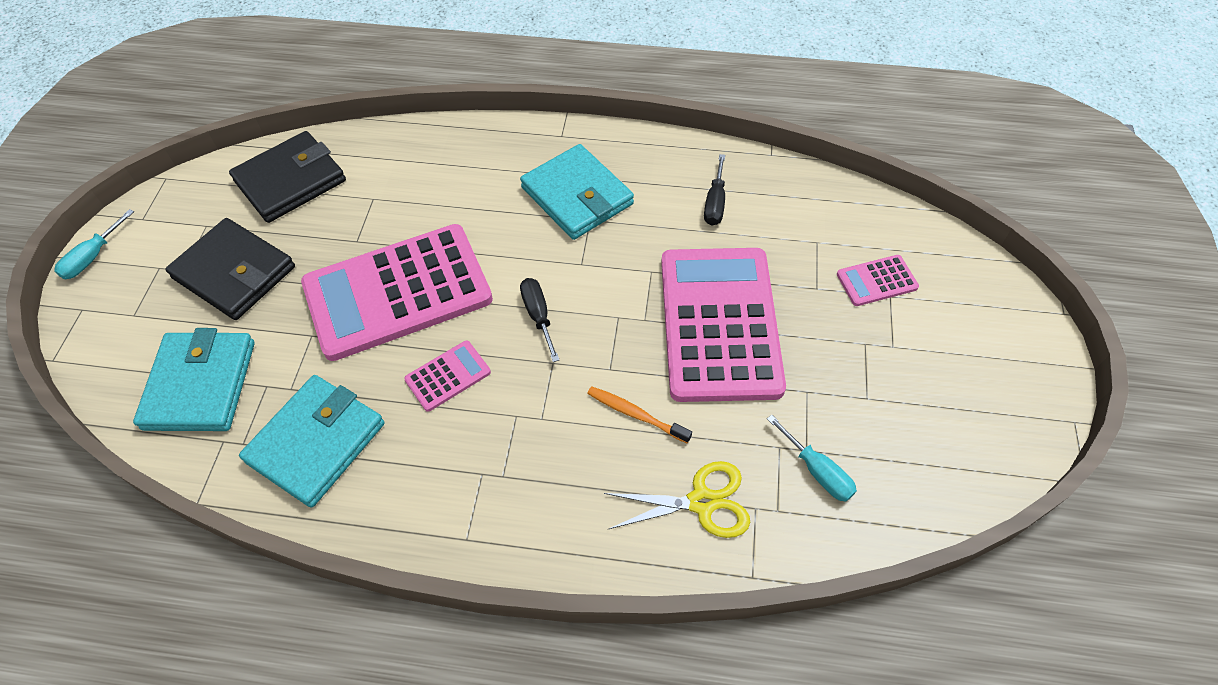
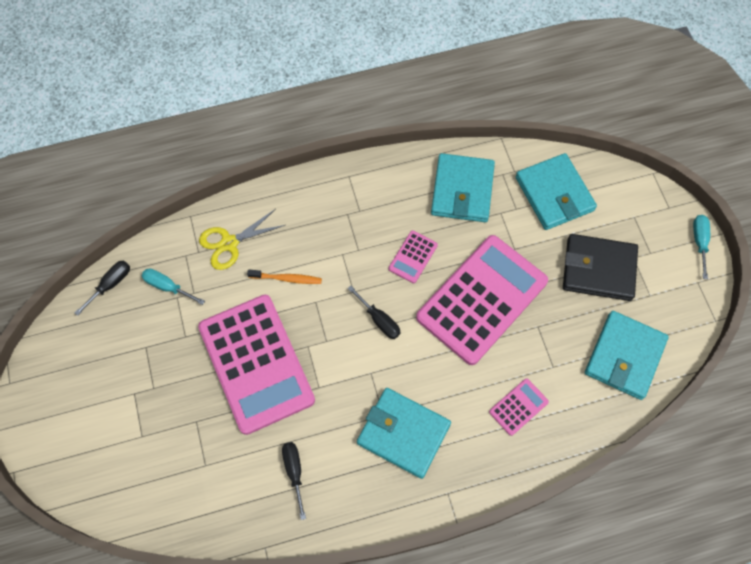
camera: 155 degrees right, 10 degrees up
(290, 181) = (624, 356): black wallet -> turquoise wallet
(876, 281) = (153, 445): pink calculator -> pink calculator (518, 407)
(907, 509) = (110, 284): none -> black screwdriver

